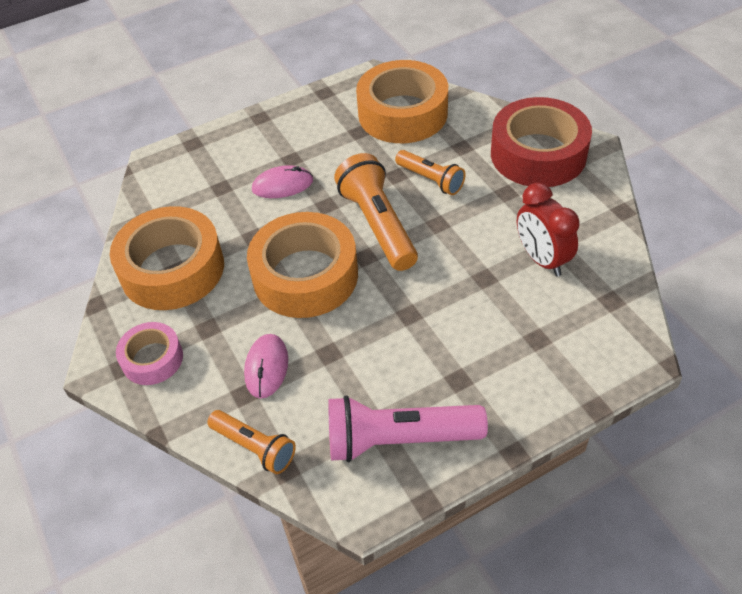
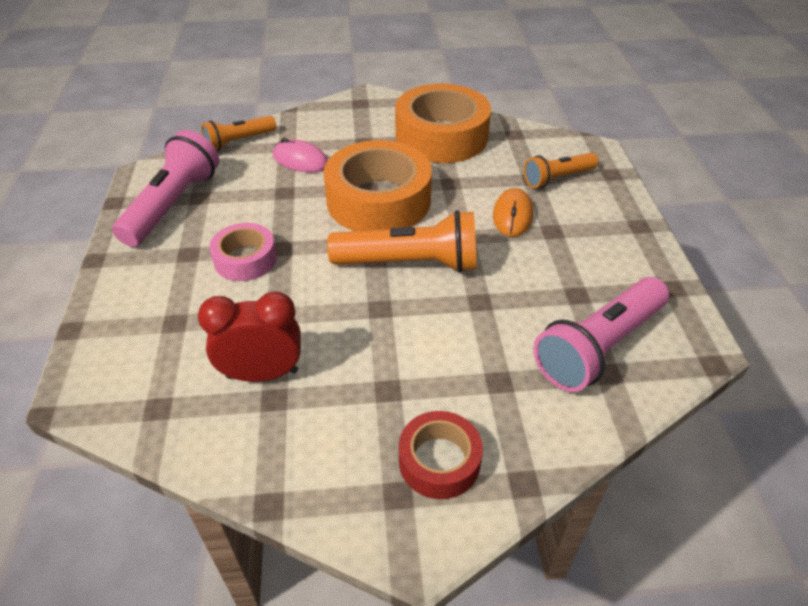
camera: 110 degrees right, 5 degrees down
(152, 359) = (355, 115): pink tape -> pink tape (245, 259)
(282, 185) = (512, 215): pink mouse -> orange mouse
(402, 113) = (598, 347): orange tape -> pink flashlight
(430, 180) = (454, 328): orange flashlight -> orange flashlight (557, 178)
(538, 154) = (439, 461): red tape -> red tape, size x0.54

